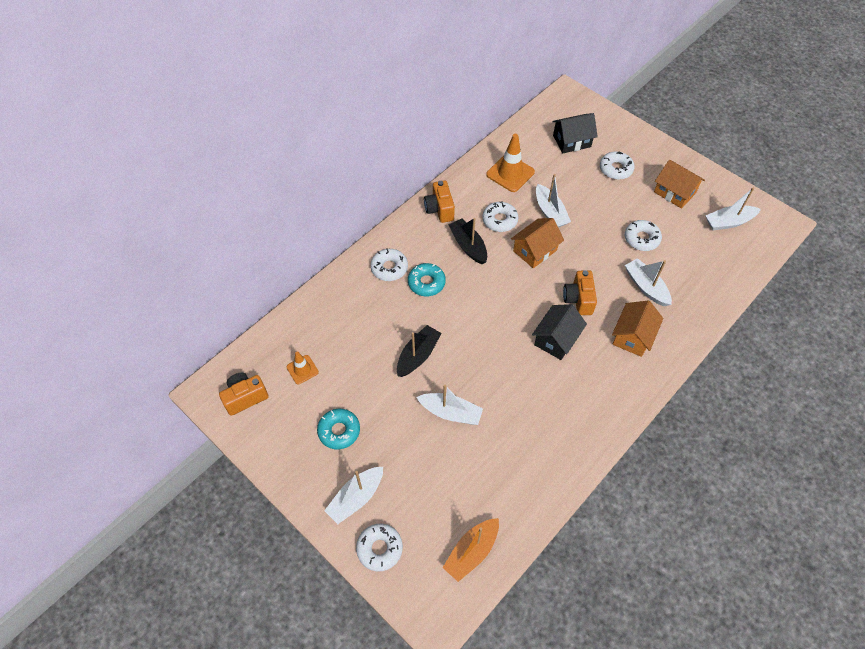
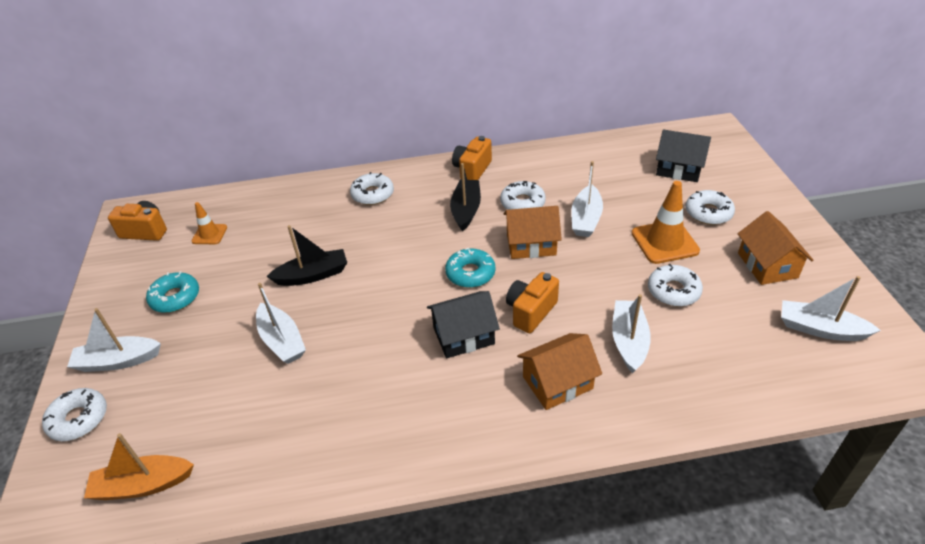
camera: 40 degrees right, 15 degrees down
(426, 283) = (391, 221): turquoise donut -> turquoise donut (470, 273)
(510, 173) = (578, 170): orange traffic cone -> orange traffic cone (664, 242)

